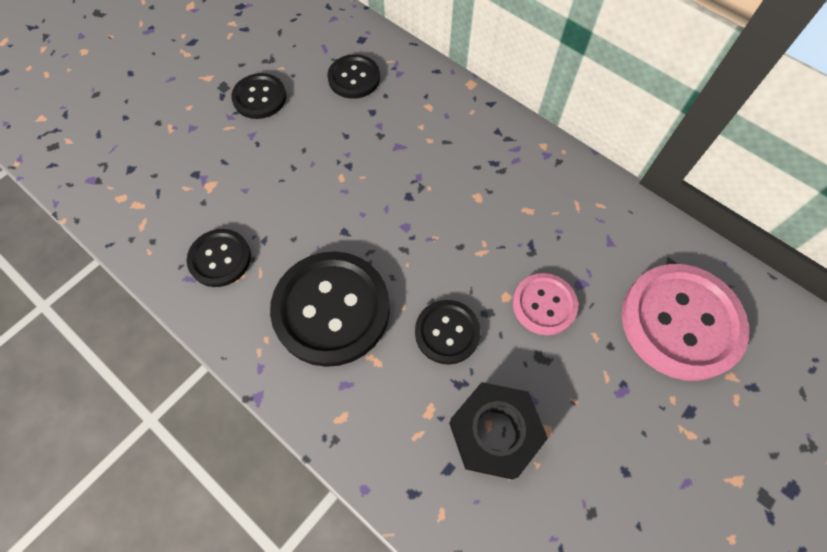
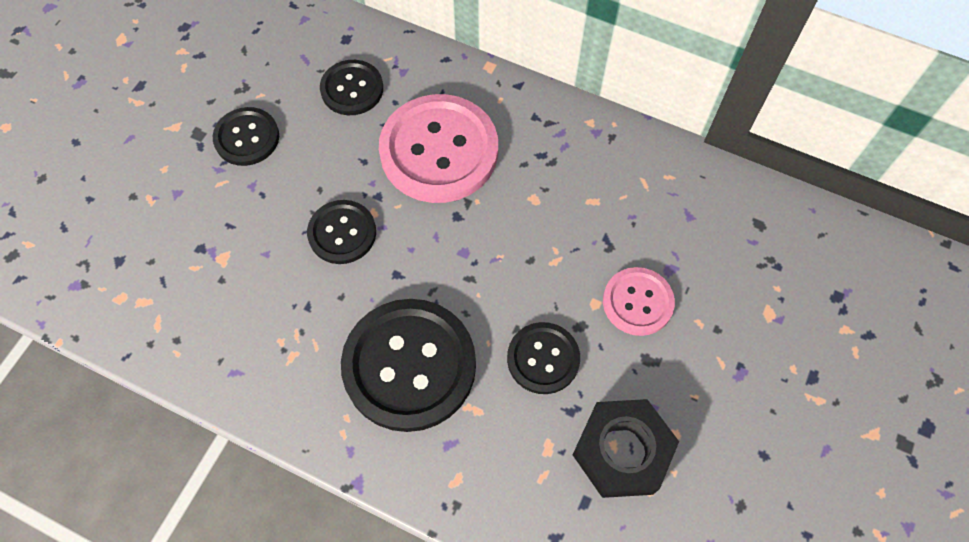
camera: 15 degrees left, 0 degrees up
(220, 259) = (264, 340): black button -> black button (342, 233)
(681, 322) = (782, 285): pink button -> pink button (439, 151)

